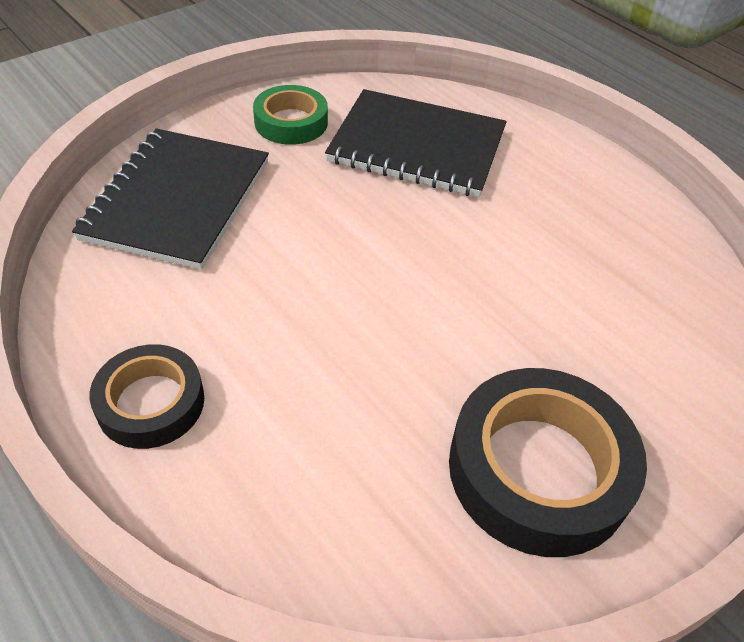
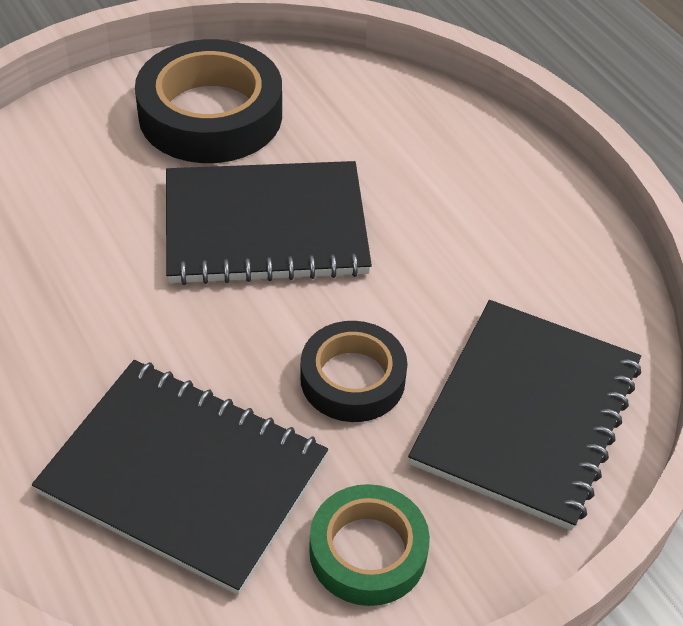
camera: 170 degrees left, 0 degrees up
(151, 402) = (521, 195): black tape -> black tape (352, 379)
(422, 327) = (265, 227): none -> black notebook

